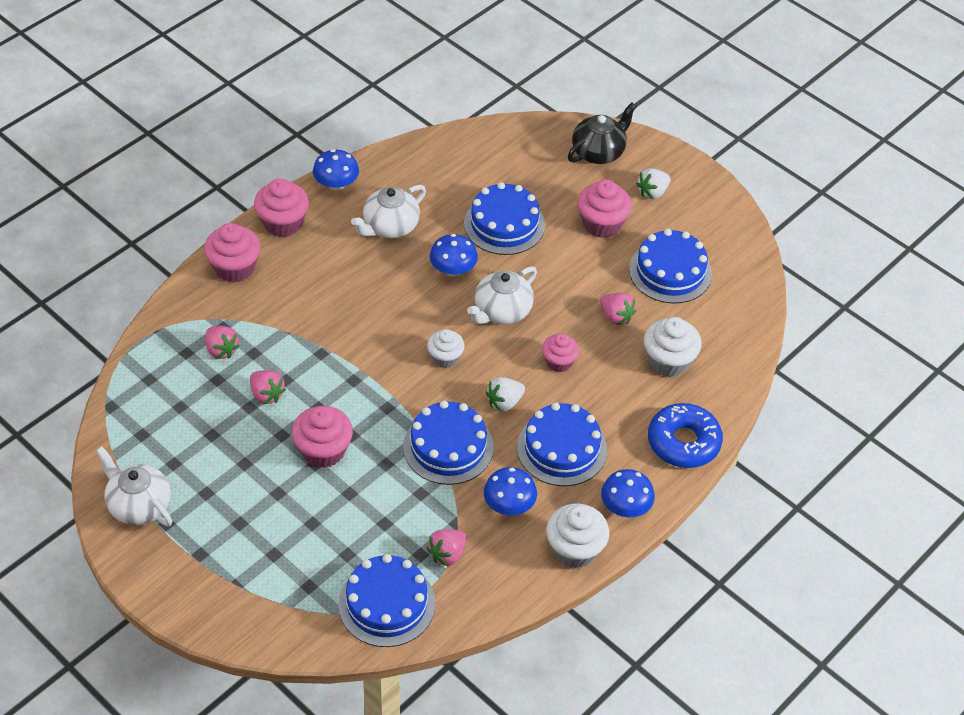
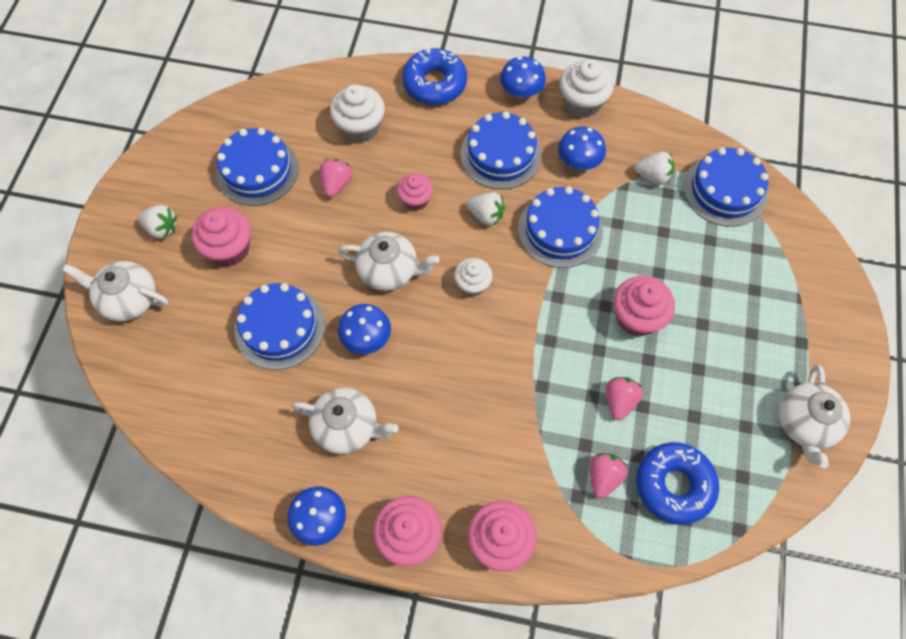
camera: 120 degrees left, 15 degrees up
(176, 388) = (674, 485): none -> blue donut
(447, 554) = (653, 176): pink strawberry -> white strawberry
(599, 152) = (128, 299): black teapot -> white teapot

